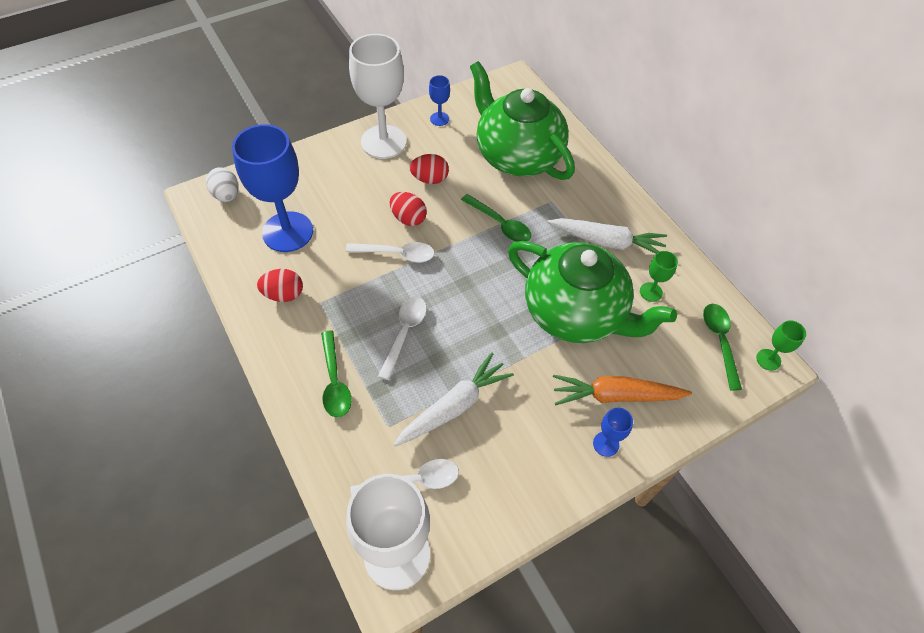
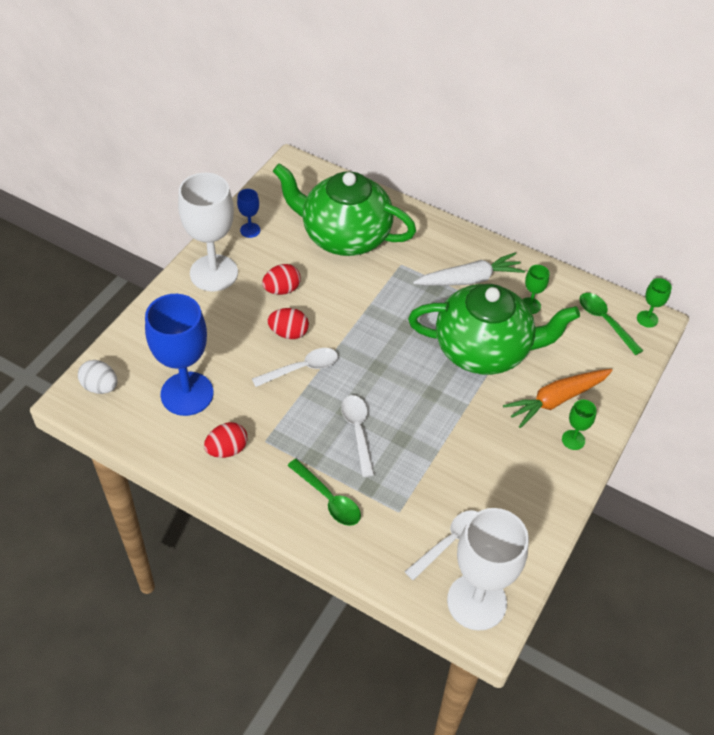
camera: 30 degrees left, 5 degrees down
(454, 406) = (440, 470): white carrot -> none
(500, 224) = (372, 303): green spoon -> none
(606, 444) = (573, 440): blue goblet -> green goblet

